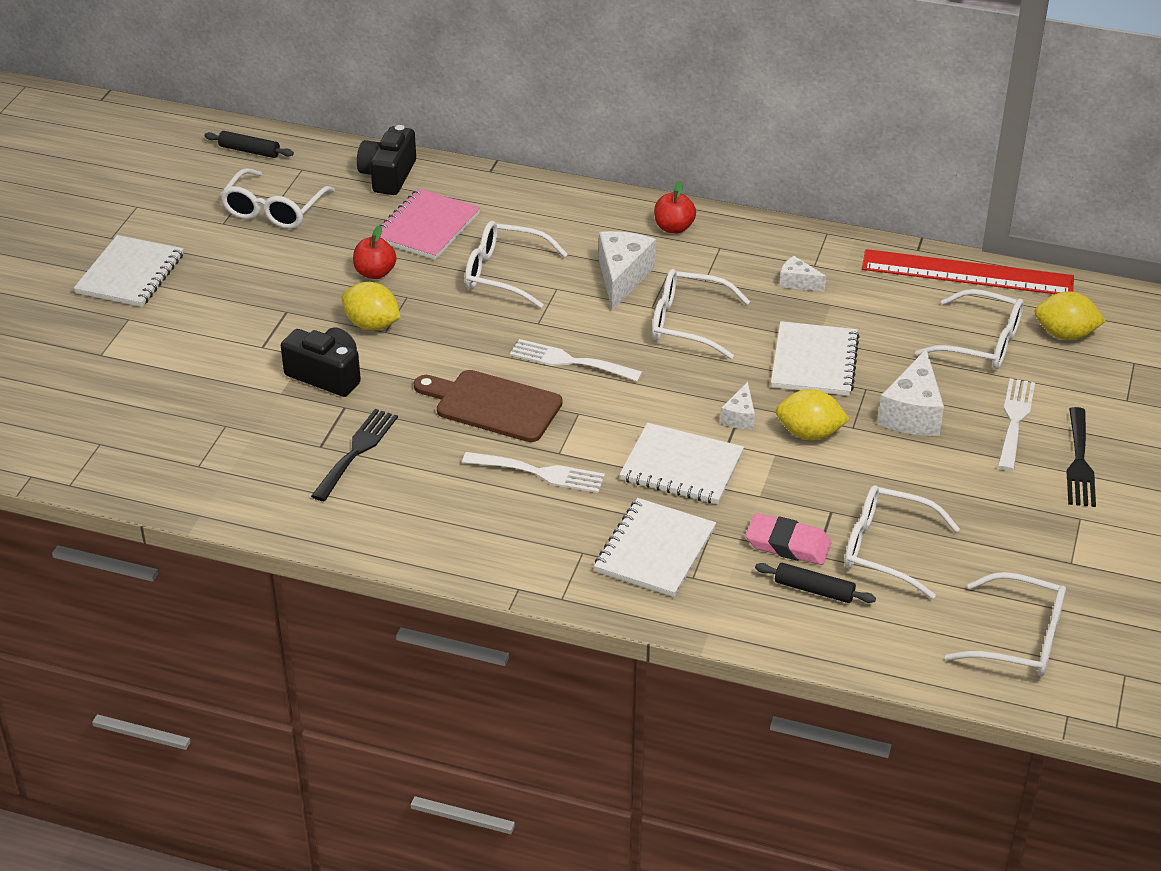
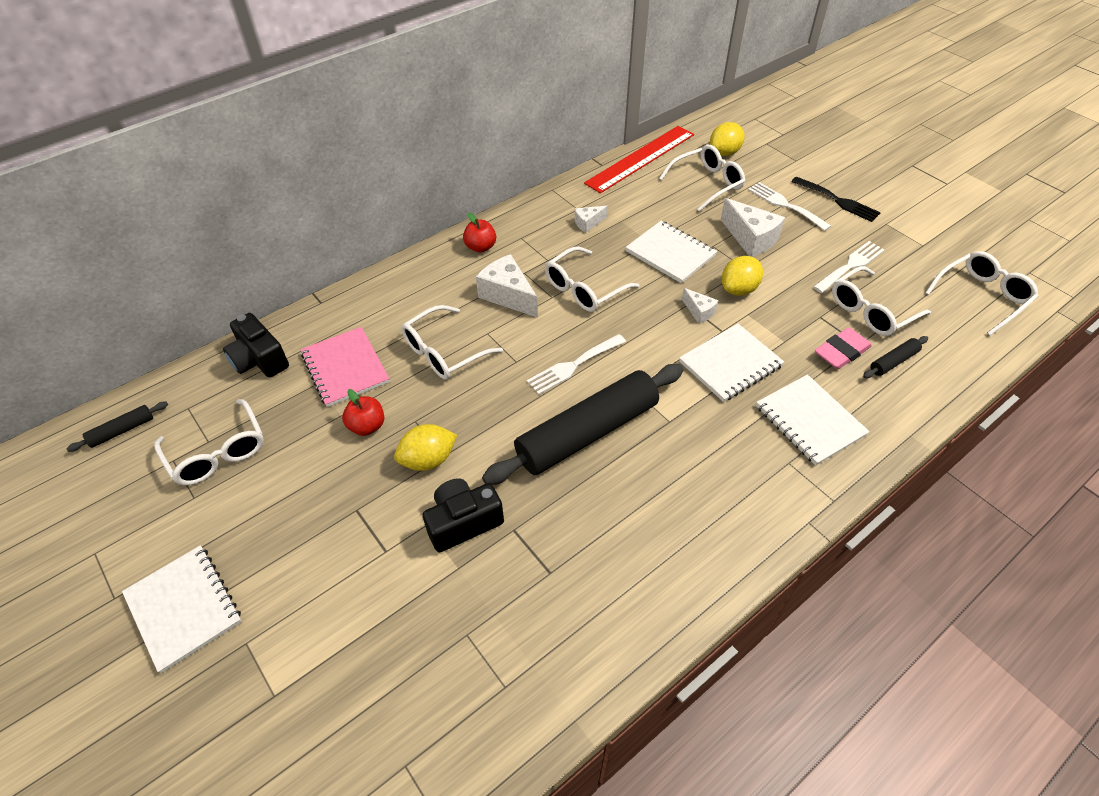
camera: 55 degrees left, 10 degrees up
(357, 451) = (576, 549): black fork -> none
(492, 405) = (587, 433): brown cutting board -> black rolling pin
(540, 473) = (685, 443): white fork -> white fork (850, 265)

